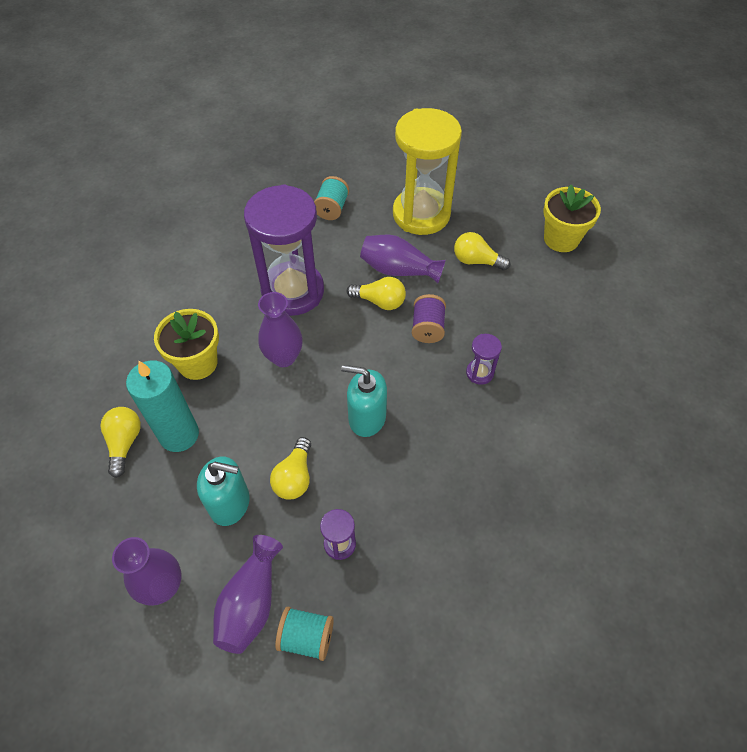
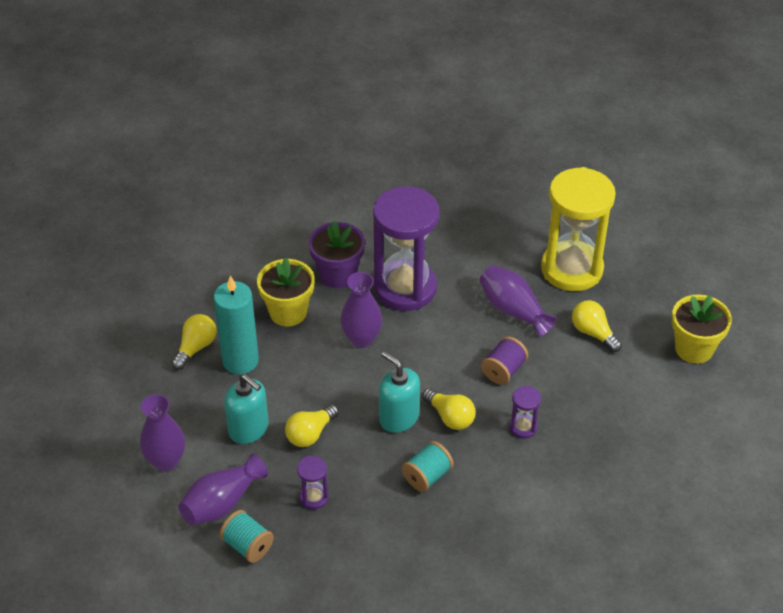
camera: 30 degrees right, 10 degrees down
(223, 305) = (338, 274): none -> purple flower pot
(332, 208) = (490, 229): turquoise spool -> turquoise spool (427, 476)
(380, 301) = (476, 330): yellow light bulb -> yellow light bulb (450, 417)

